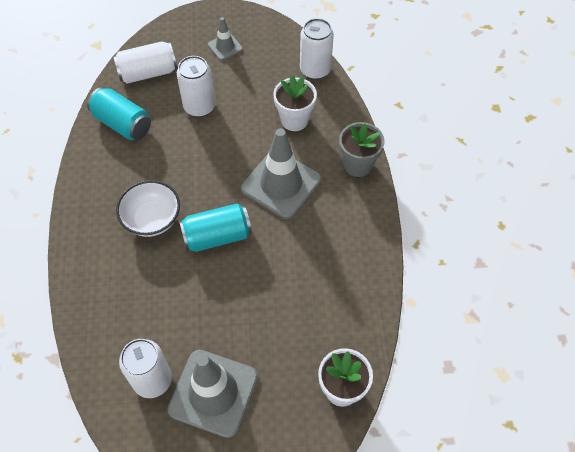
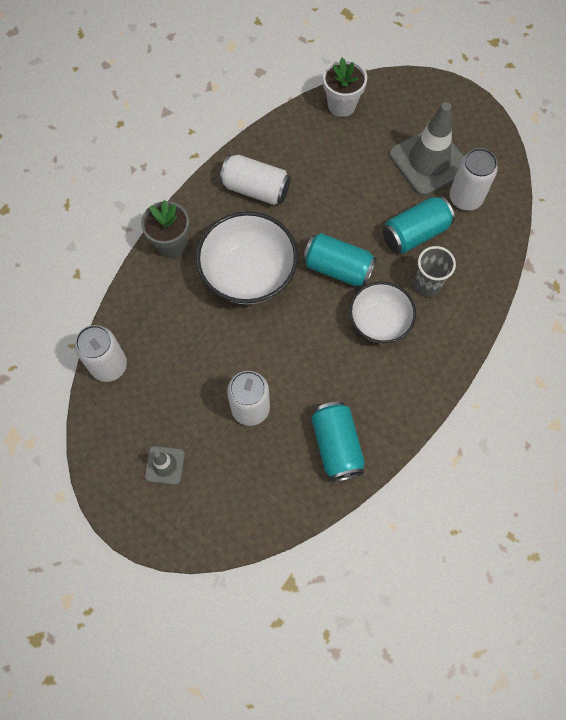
camera: 140 degrees left, 10 degrees up
(133, 274) = (427, 285): none -> grey cup
(148, 73) = (267, 493): white can -> white can (256, 189)
(175, 311) = (415, 233): none -> turquoise can
(281, 184) = (248, 274): grey traffic cone -> white bowl
(294, 120) = (180, 326): white flower pot -> none

